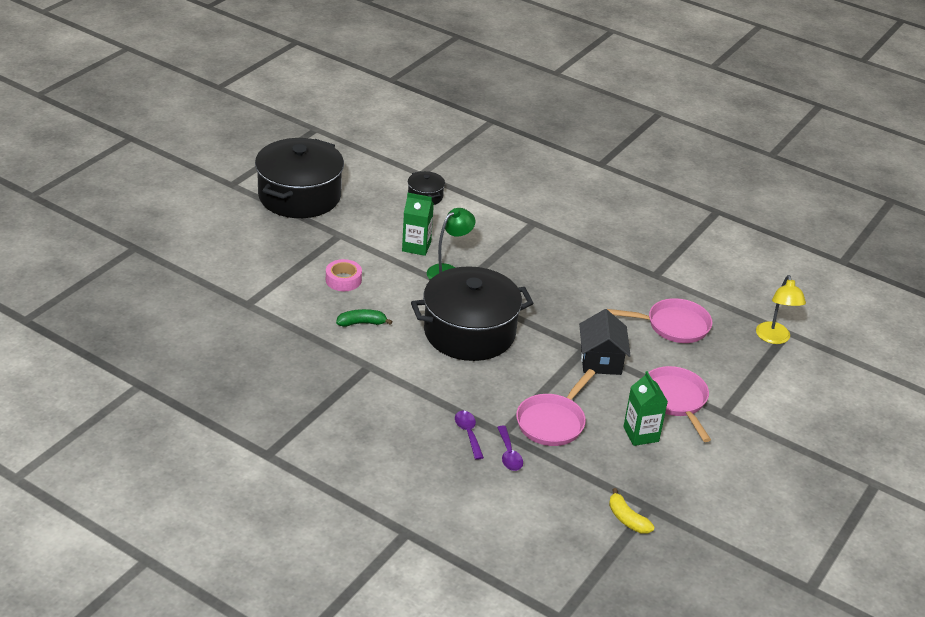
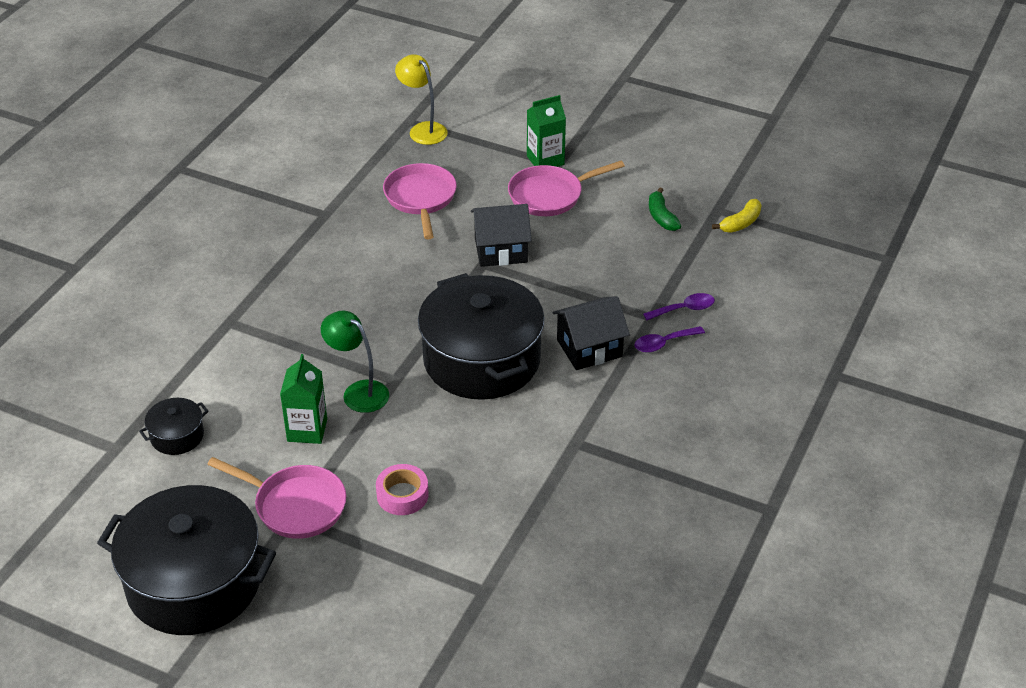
camera: 95 degrees left, 5 degrees up
(362, 323) = (492, 462): green banana -> green banana (661, 217)
(471, 390) = (589, 348): none -> black house
(552, 422) = (619, 281): pink pan -> pink pan (295, 505)
(641, 434) = (613, 217): green carton -> green carton (545, 160)
(774, 338) = (423, 129): yellow lamp -> yellow lamp turned 120 degrees counterclockwise

